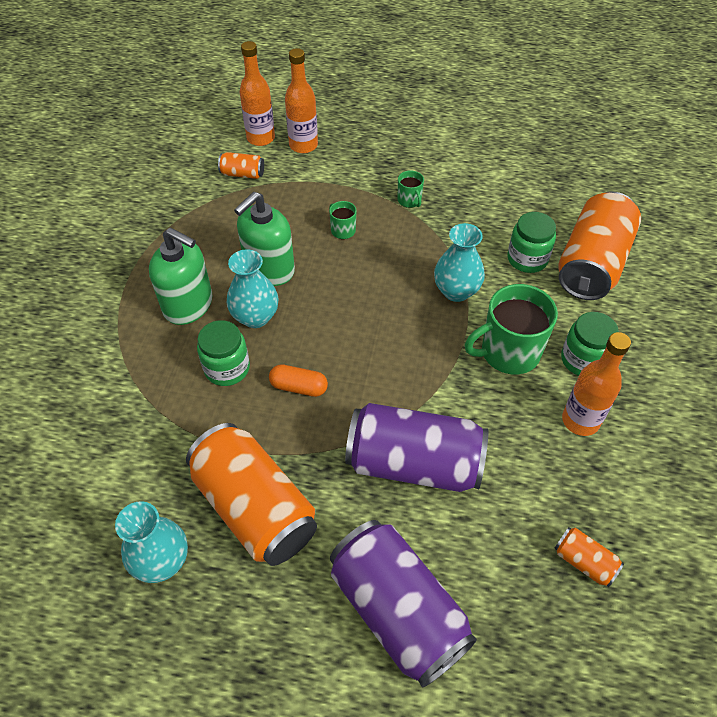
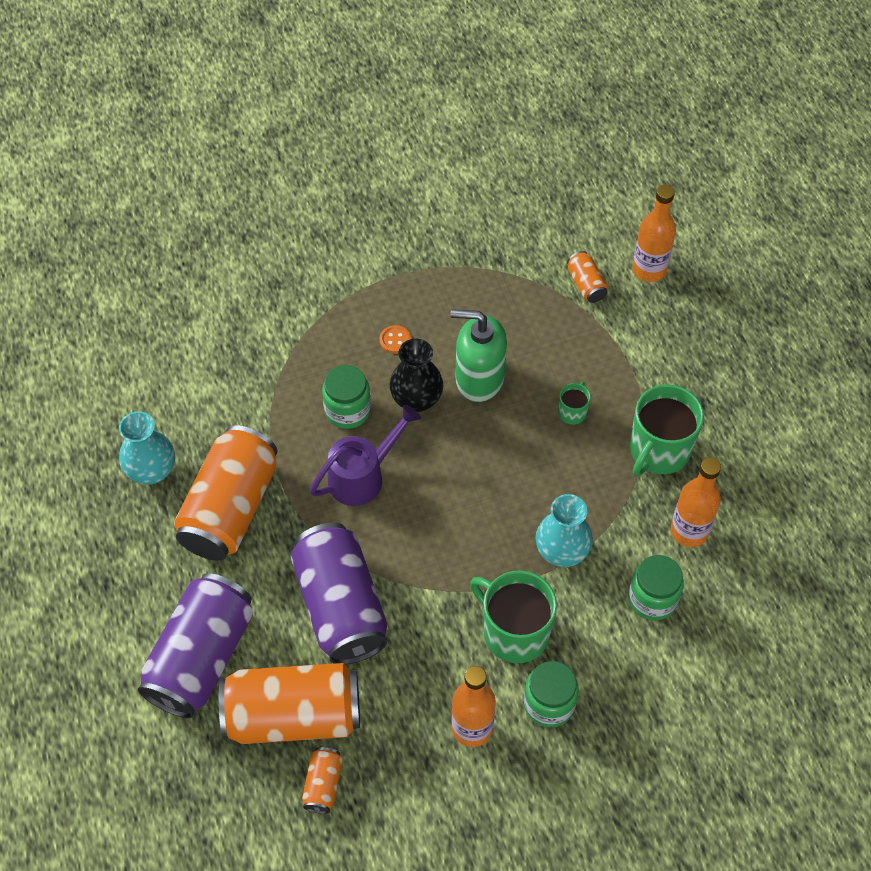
camera: 60 degrees right, 5 degrees up
(188, 305) = (395, 340): green soap dispenser -> orange button
(255, 317) = (416, 399): turquoise vase -> black vase
(299, 387) = (363, 476): orange capsule -> purple watering can
(303, 145) = (668, 313): orange bottle -> orange bottle (689, 531)
(409, 200) = (659, 450): green mug -> green mug, size x2.12
(592, 264) = (690, 665): orange can -> orange can (293, 715)

